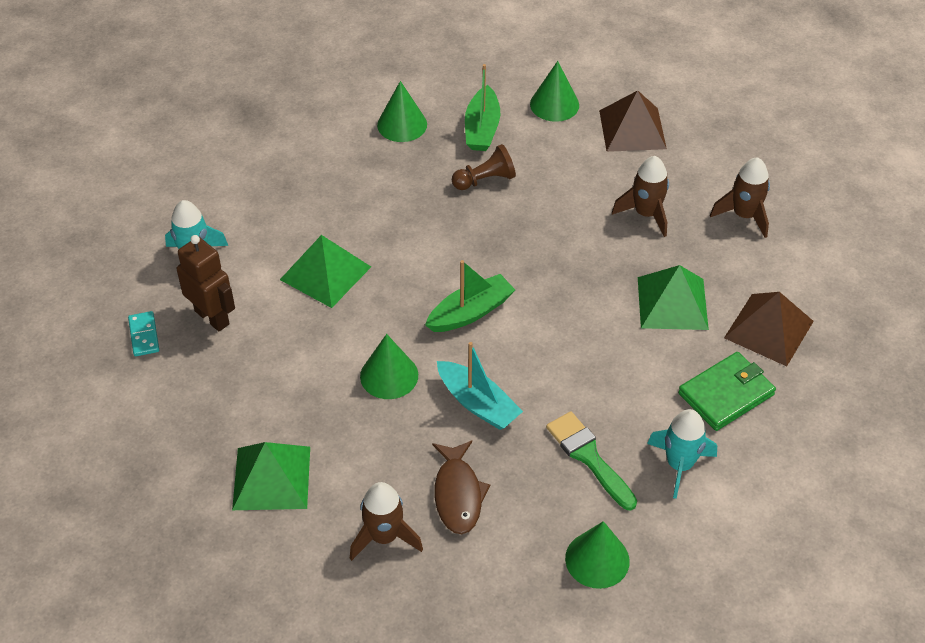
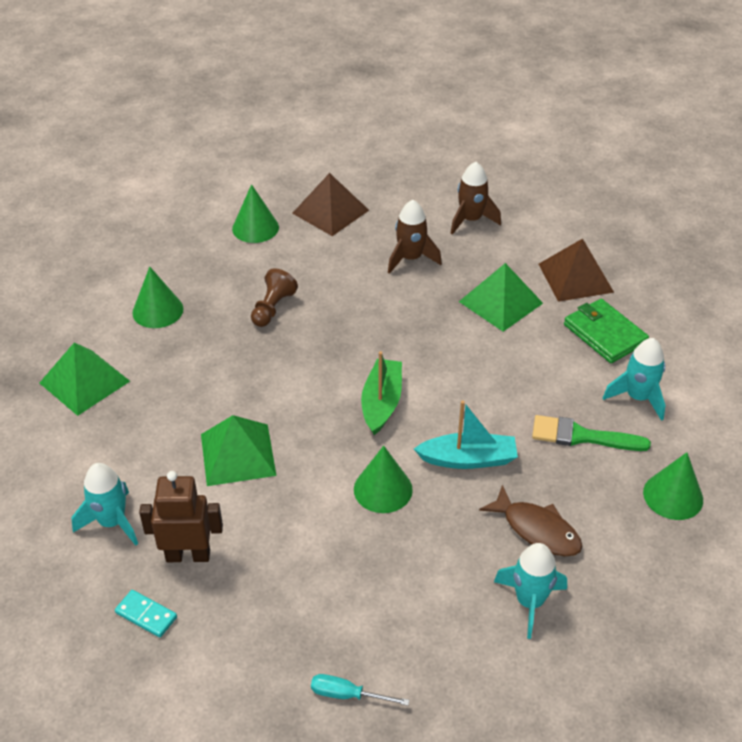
camera: 45 degrees left, 5 degrees down
(193, 488) = (347, 695): none -> turquoise screwdriver
(271, 477) = (396, 633): green pyramid -> green pyramid (84, 382)
(384, 537) = (529, 602): brown rocket -> turquoise rocket
(482, 128) = (224, 275): green boat -> none
(726, 394) = (604, 334): green wallet -> green wallet turned 45 degrees counterclockwise

